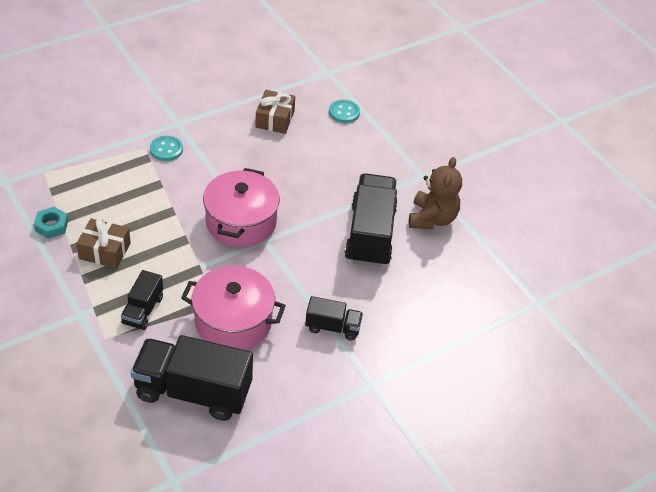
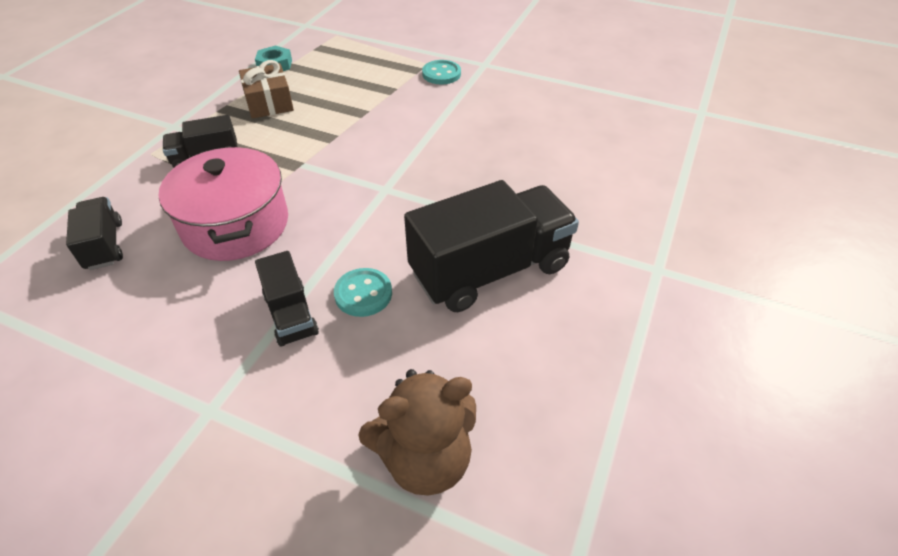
camera: 60 degrees right, 0 degrees up
(193, 391) = (104, 245): black truck -> black truck, size x0.52
(241, 222) = (395, 160): pink pot -> none
(275, 119) = (575, 112): brown gift -> none
(344, 112) = (661, 151): turquoise button -> turquoise button (363, 294)
(432, 218) = (592, 318): brown teddy bear -> brown teddy bear (425, 459)

